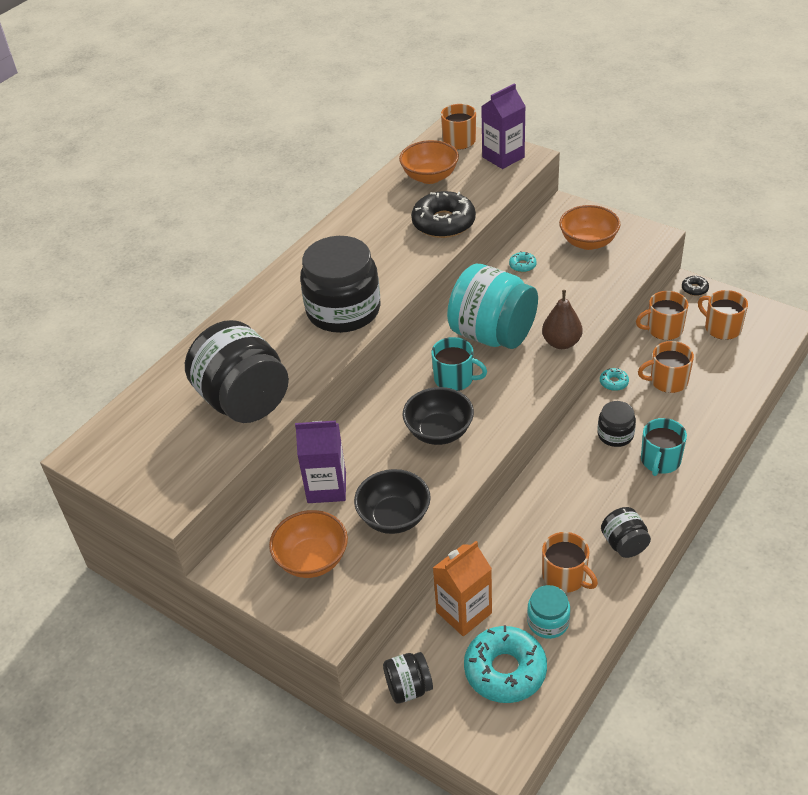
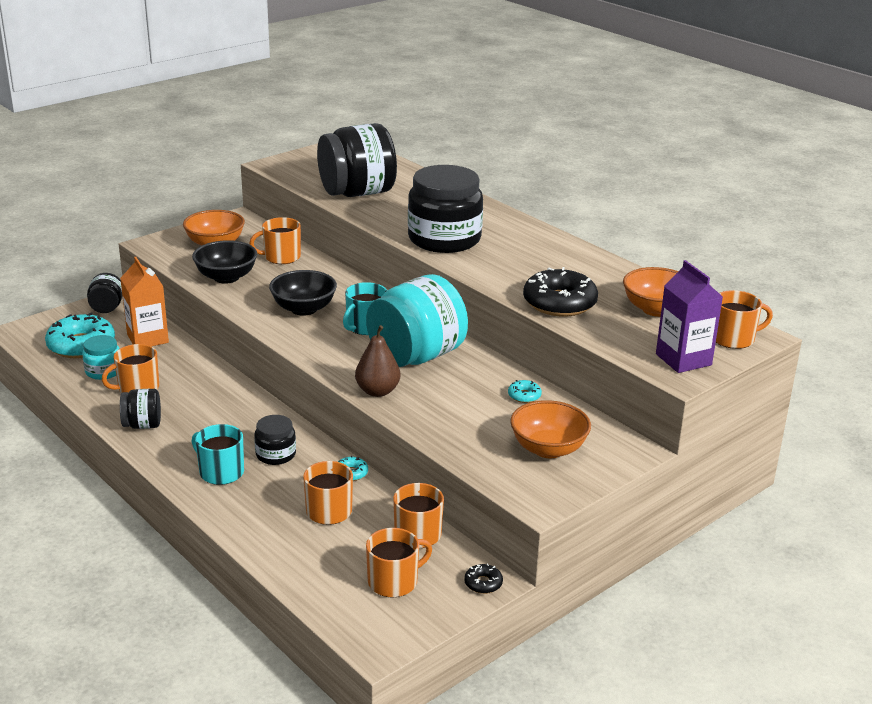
camera: 100 degrees right, 15 degrees down
(326, 487) = (281, 257): purple carton -> orange mug

